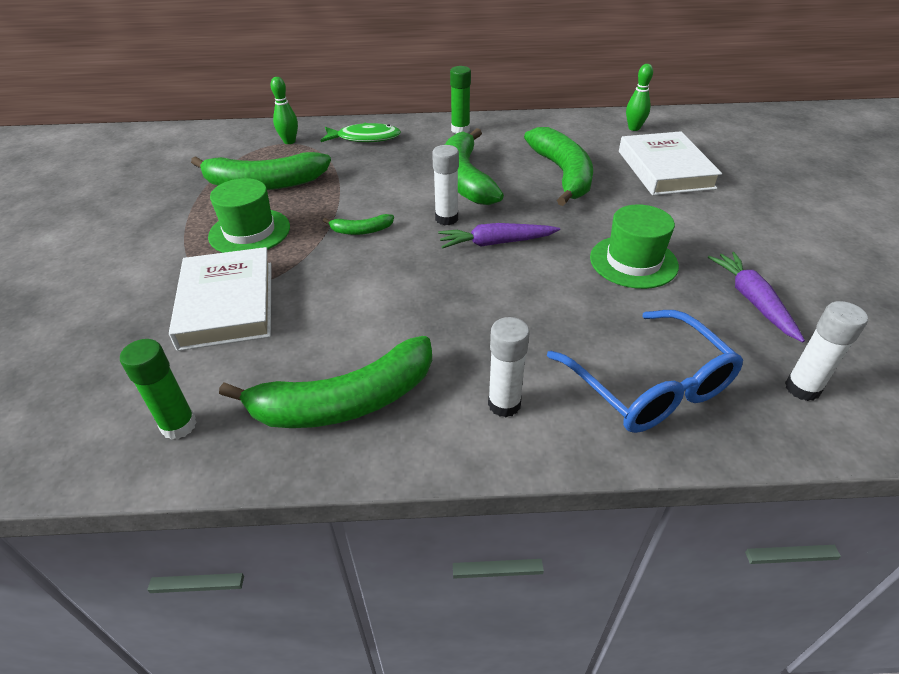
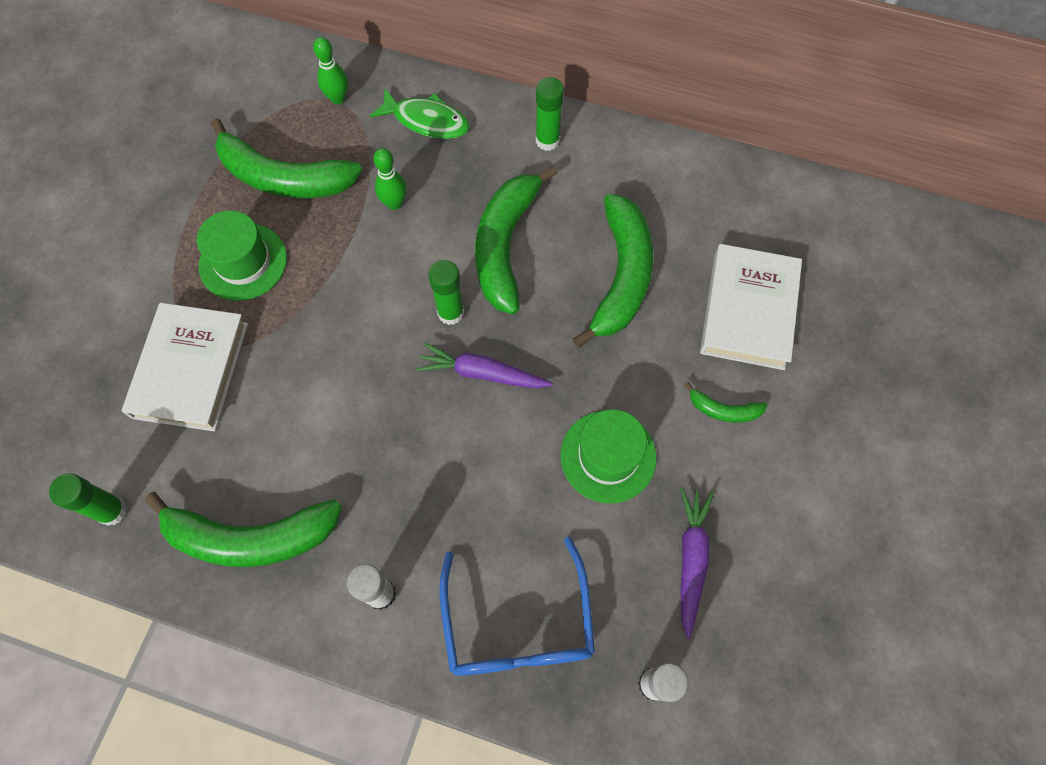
camera: 20 degrees right, 25 degrees up
(361, 230) = (354, 301): green banana -> green banana (724, 410)
(446, 219) = (450, 313): white glue stick -> green glue stick
(634, 128) = (766, 210): green bowling pin -> green bowling pin (394, 203)

